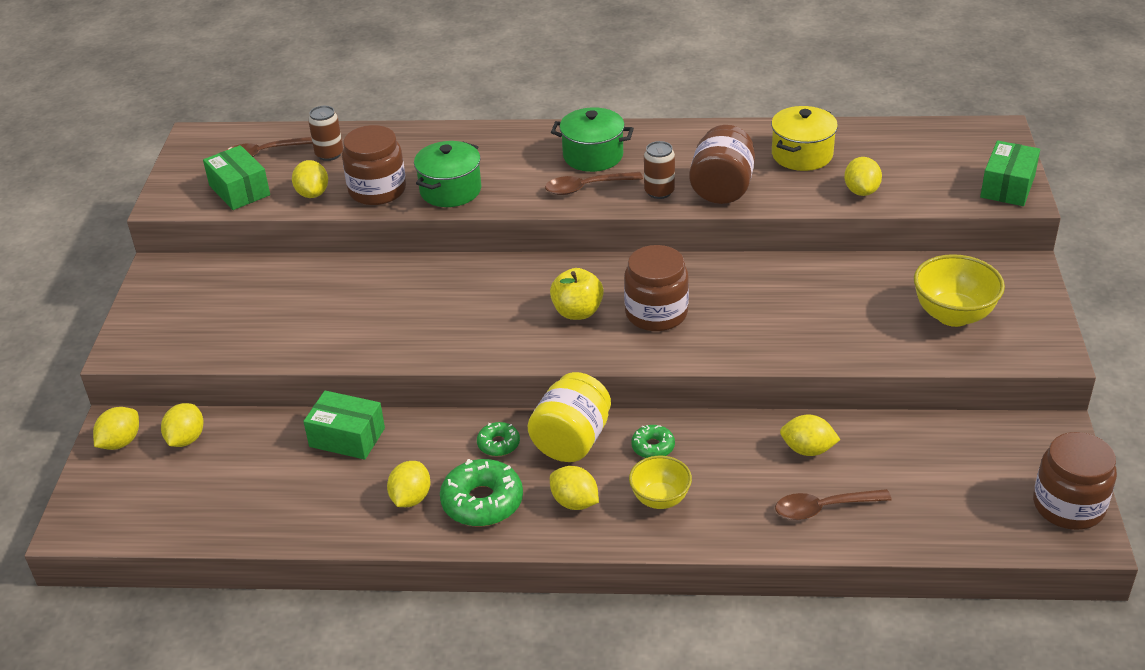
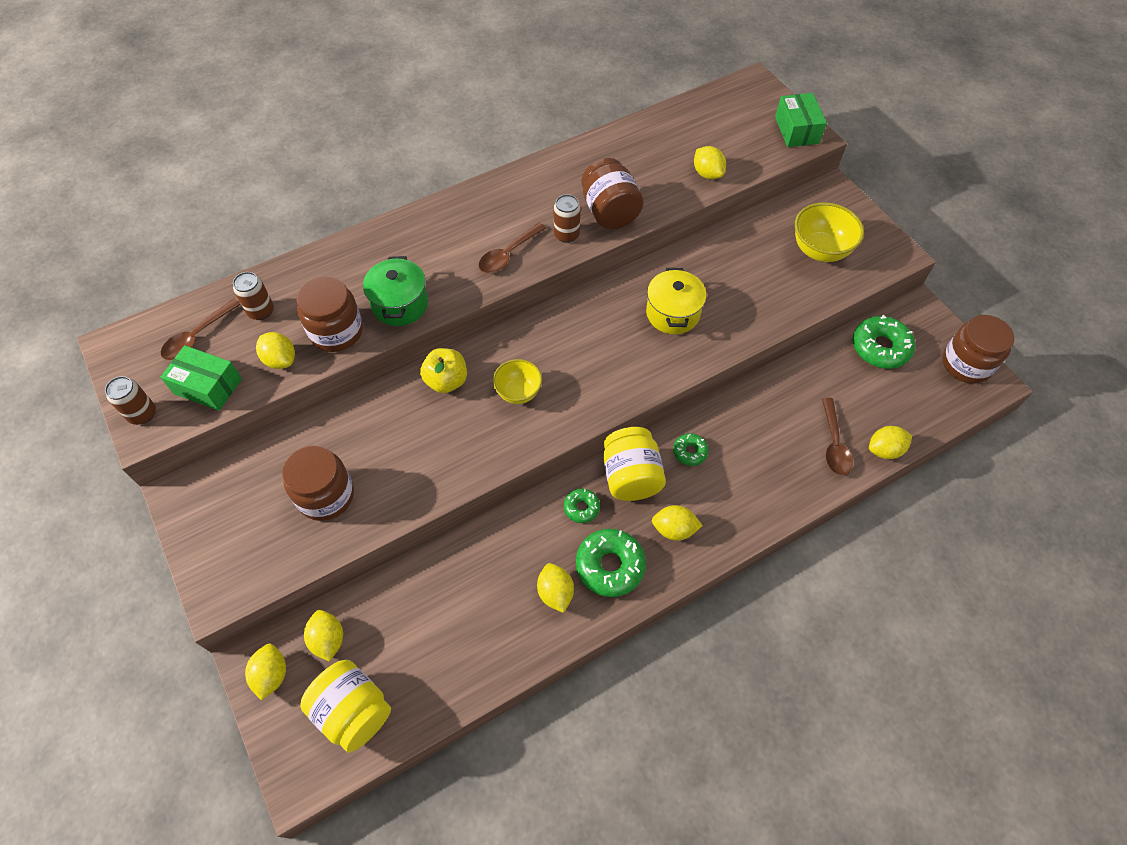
camera: 35 degrees left, 20 degrees up
(159, 500) = (353, 711): none -> yellow jar
(174, 190) = (142, 414): none -> brown can
(347, 437) = (461, 564): green box -> none
(577, 312) = (570, 368): yellow apple -> yellow apple (446, 381)
(593, 156) = (488, 220): green pot -> none
(656, 313) = (627, 342): brown jar -> brown jar (326, 495)
(660, 499) = (728, 494): yellow bowl -> yellow bowl (518, 392)
(802, 155) = (641, 156): yellow pot -> yellow pot (672, 313)
(807, 450) = (789, 400): yellow lemon -> yellow lemon (884, 450)
(823, 508) = (834, 444): brown spoon -> brown spoon turned 45 degrees counterclockwise
(968, 447) = (880, 348): none -> green donut

